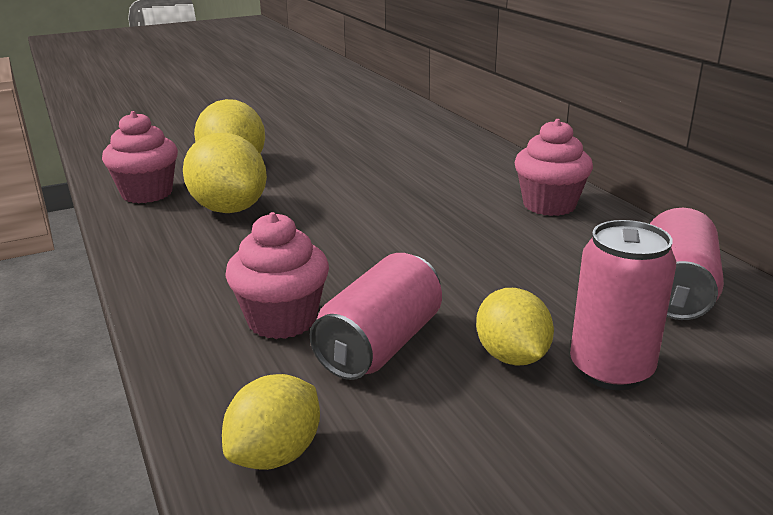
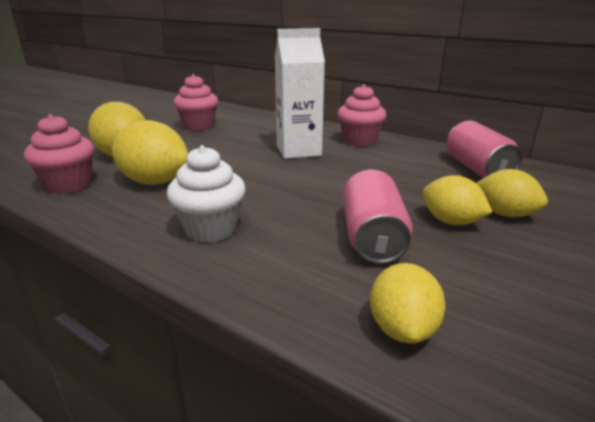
camera: 30 degrees left, 0 degrees up
(221, 282) = (211, 229): none -> white cupcake
(282, 320) = (288, 241): pink cupcake -> pink cupcake (198, 126)
(442, 202) = (298, 151): none -> white carton
(611, 370) = (505, 214): pink can -> yellow lemon

